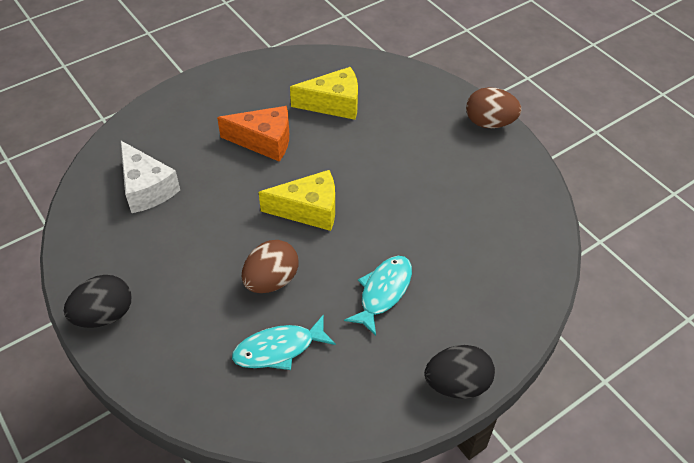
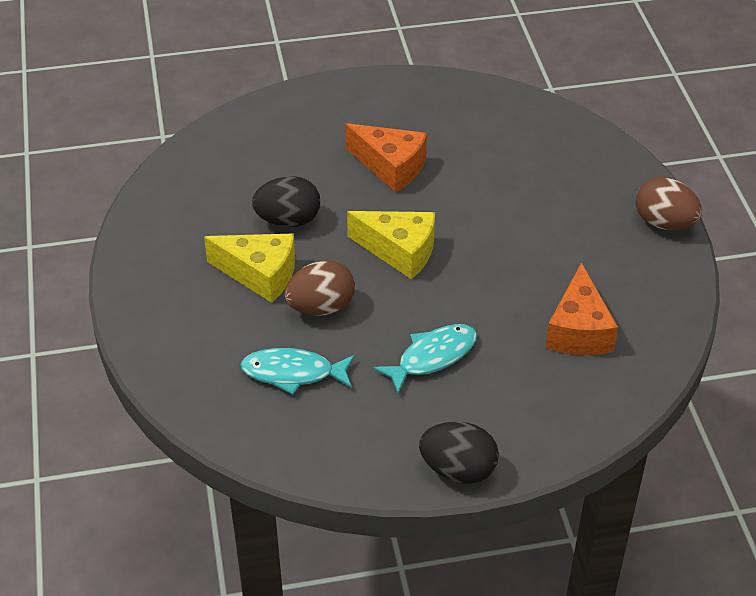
camera: 25 degrees right, 5 degrees down
(104, 315) = (140, 284): black egg -> black egg (288, 220)
(147, 188) = (242, 177): white cheese -> none
(334, 104) = (491, 149): yellow cheese -> yellow cheese (260, 274)
(479, 229) = (578, 330): none -> orange cheese

